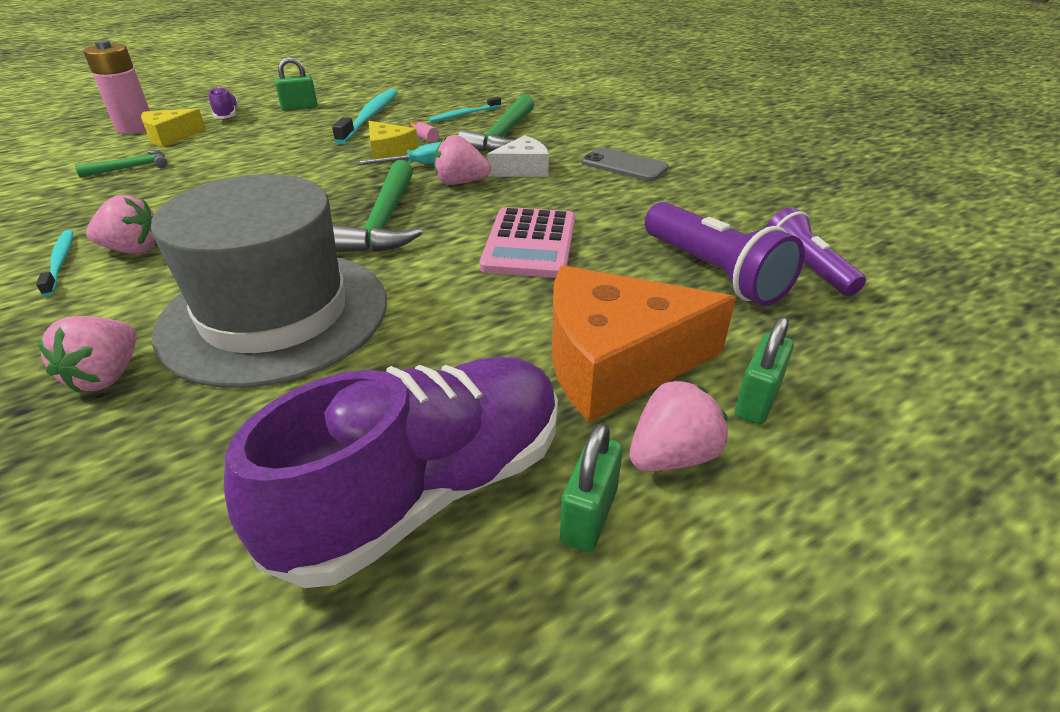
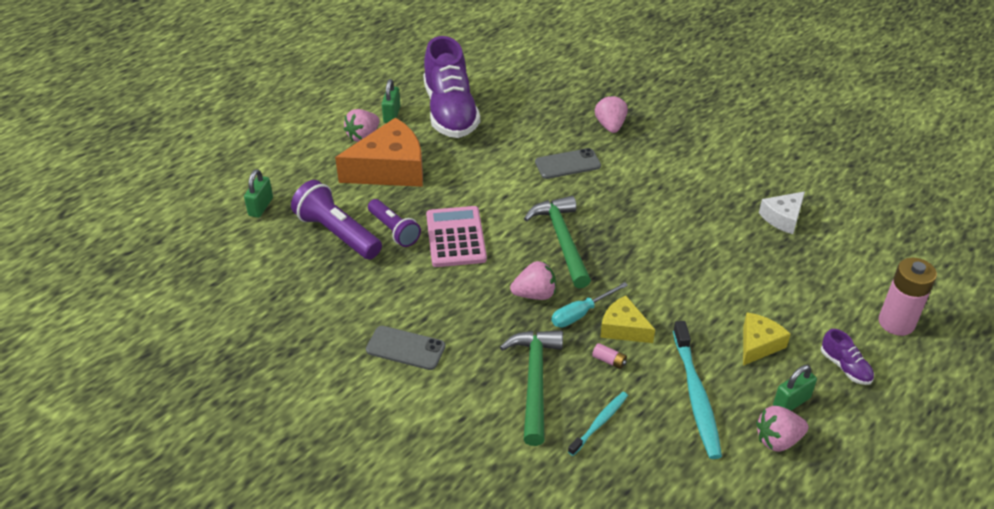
camera: 165 degrees right, 5 degrees up
(60, 262) = (721, 173): turquoise toothbrush -> none
(131, 168) = (809, 263): green hammer -> none
(133, 250) = (693, 189): pink strawberry -> pink strawberry (778, 440)
(170, 136) = (843, 314): yellow cheese -> yellow cheese (758, 344)
(275, 315) = (567, 164): grey hat -> grey phone
(426, 491) = (450, 112): purple shoe -> purple shoe turned 45 degrees counterclockwise
(522, 169) = (492, 324): white cheese -> white cheese (783, 218)
(757, 400) = (326, 162): green padlock -> green padlock (261, 207)
(806, 268) = (279, 248): purple flashlight -> purple flashlight (394, 230)

